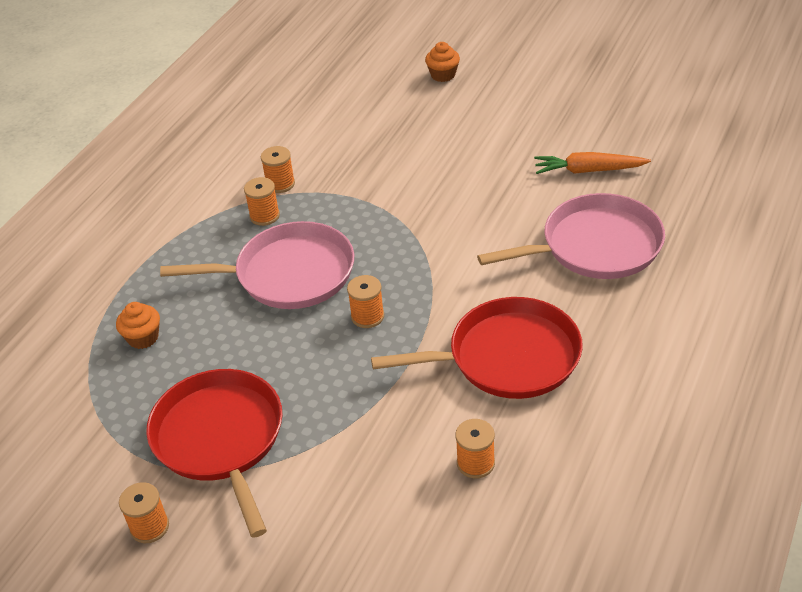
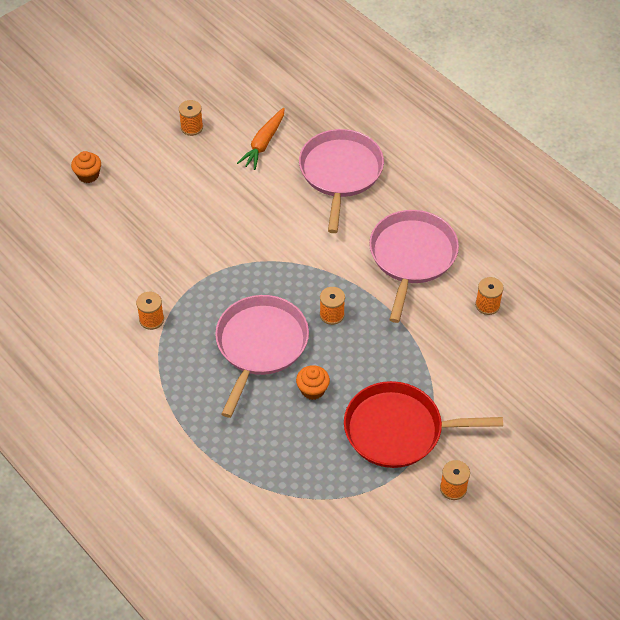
camera: 70 degrees left, 10 degrees up
(143, 338) = (273, 452): orange cupcake -> orange cupcake (312, 390)
(264, 216) = (184, 340): orange spool -> orange spool (192, 127)
(507, 357) = (411, 257): red pan -> pink pan

